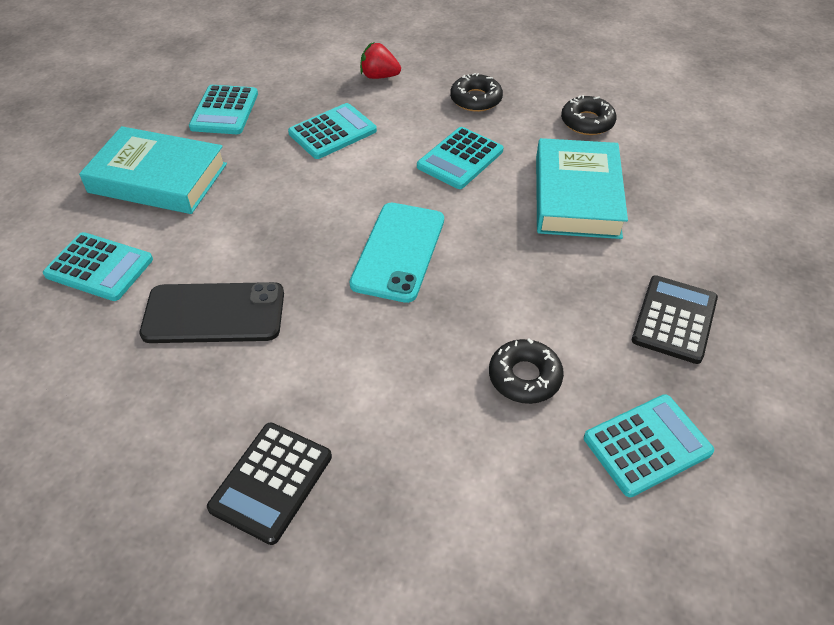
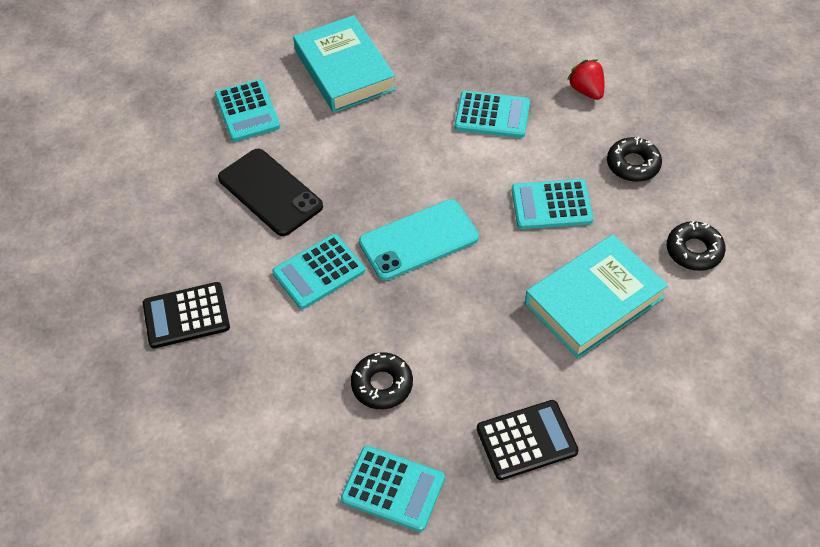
camera: 50 degrees right, 5 degrees up
(224, 111) = (443, 44): turquoise calculator -> turquoise calculator (319, 272)

